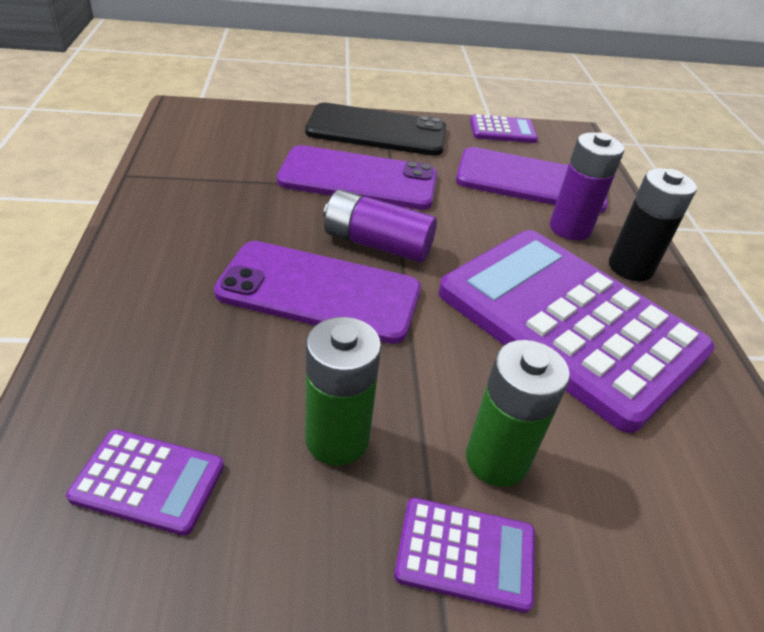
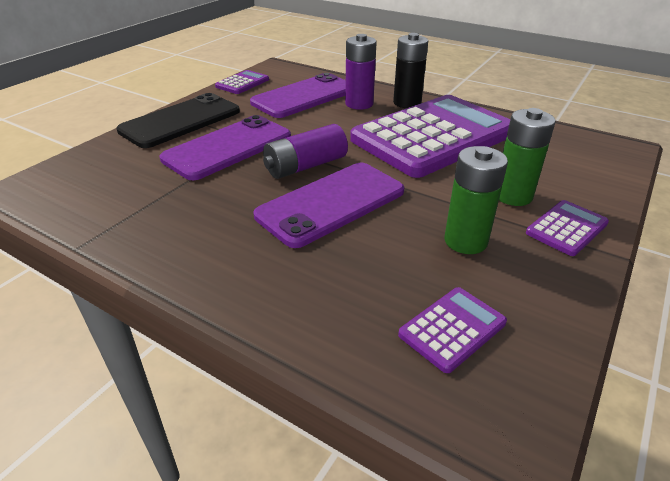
camera: 50 degrees left, 5 degrees down
(568, 323) = (433, 136): purple calculator -> purple calculator turned 150 degrees clockwise

